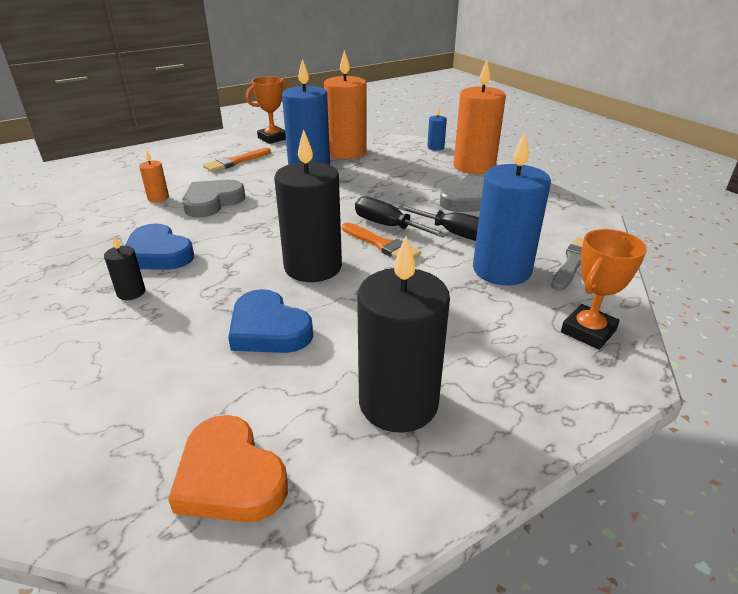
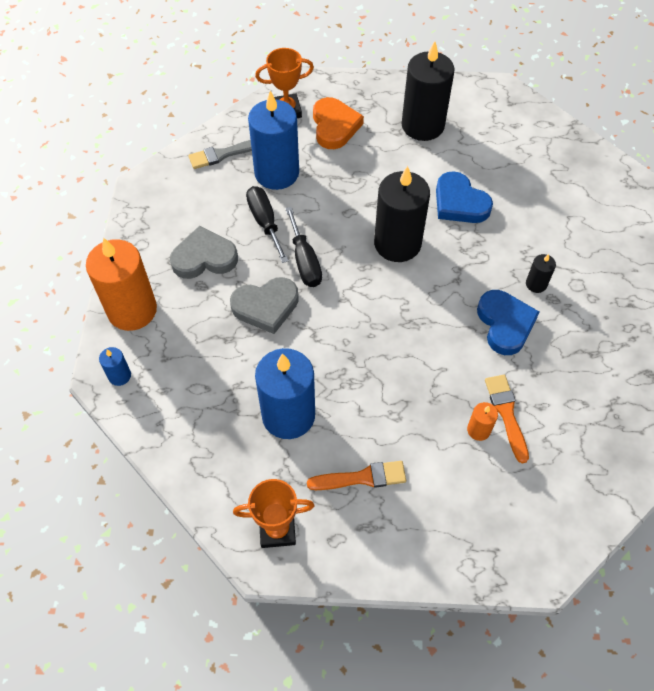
camera: 145 degrees left, 25 degrees up
(212, 202) = (428, 389): grey heart -> grey heart (266, 306)
(229, 477) = (518, 131): orange heart -> orange heart (334, 126)
(268, 329) = (459, 203): blue heart -> blue heart turned 150 degrees clockwise
(346, 152) = (223, 426): orange candle -> none
(381, 244) = (330, 241): orange brush -> orange brush (506, 414)

